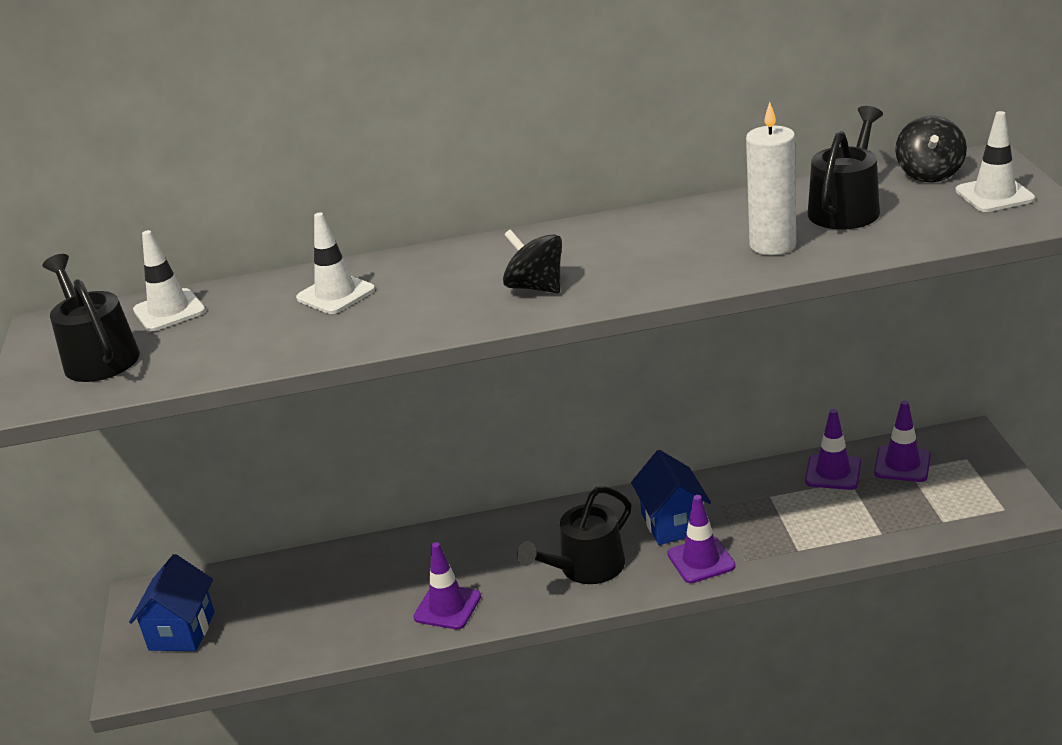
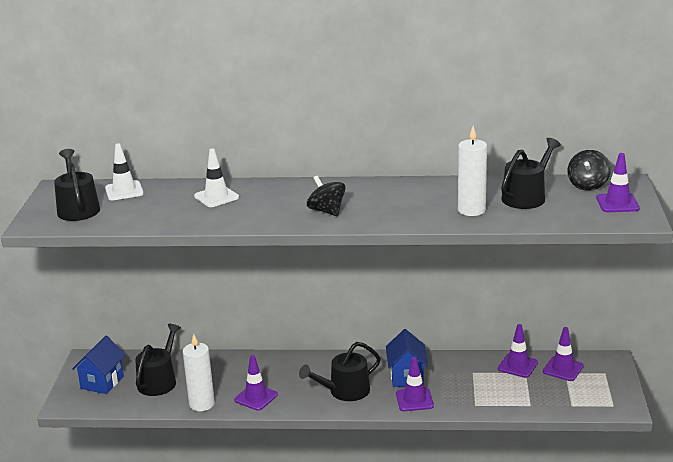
camera: 10 degrees right, 5 degrees down
(277, 610) = (159, 381): none -> black watering can
(362, 637) = (201, 404): none -> white candle
(994, 195) = (617, 203): white traffic cone -> purple traffic cone

